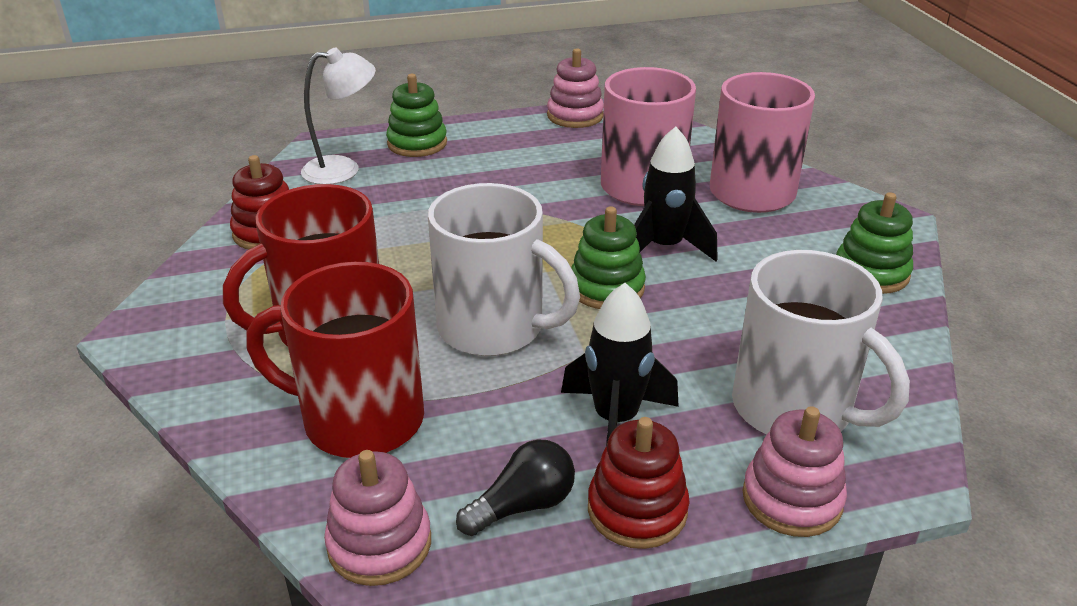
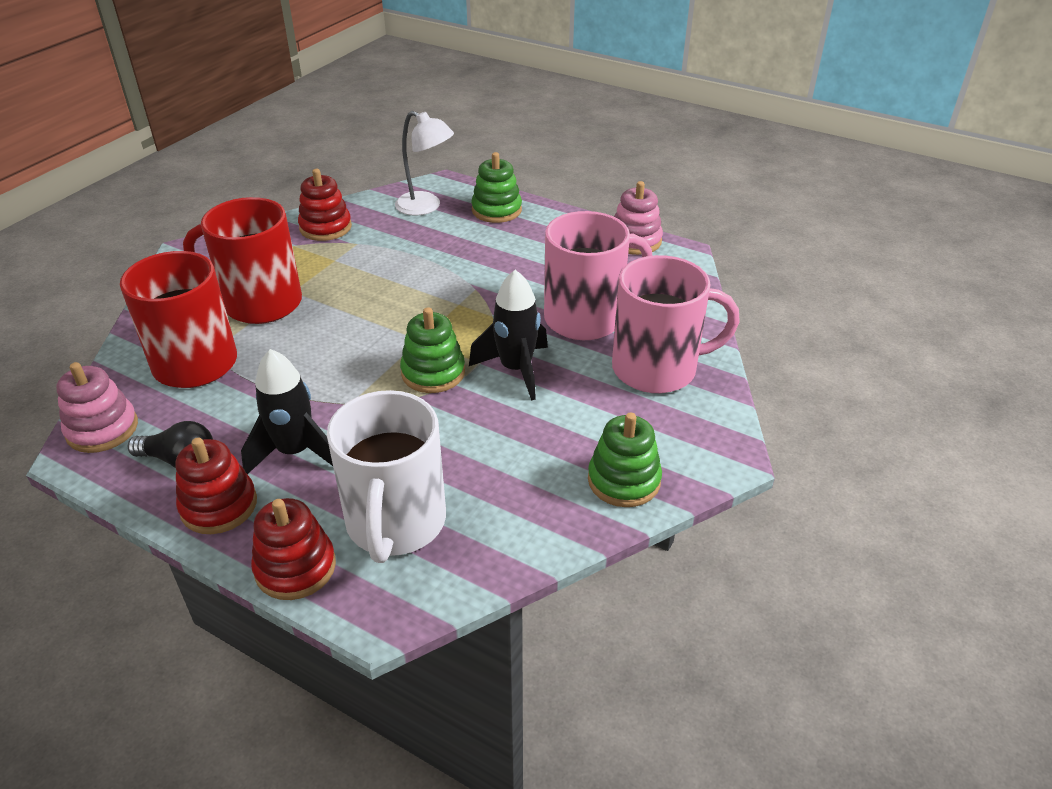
camera: 45 degrees right, 5 degrees up
(494, 328) = (332, 356): white mug -> none
(792, 499) = (295, 567): pink stacking toy -> red stacking toy

